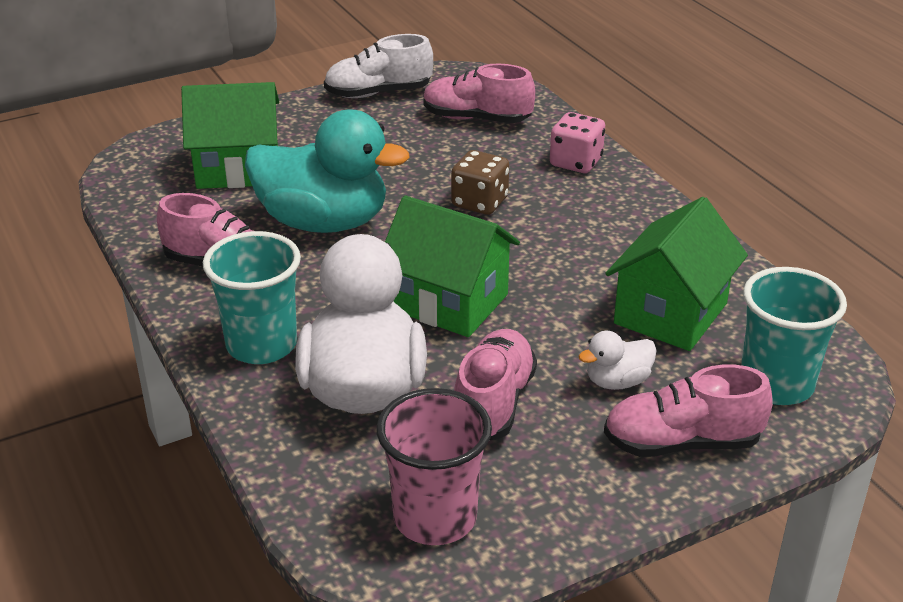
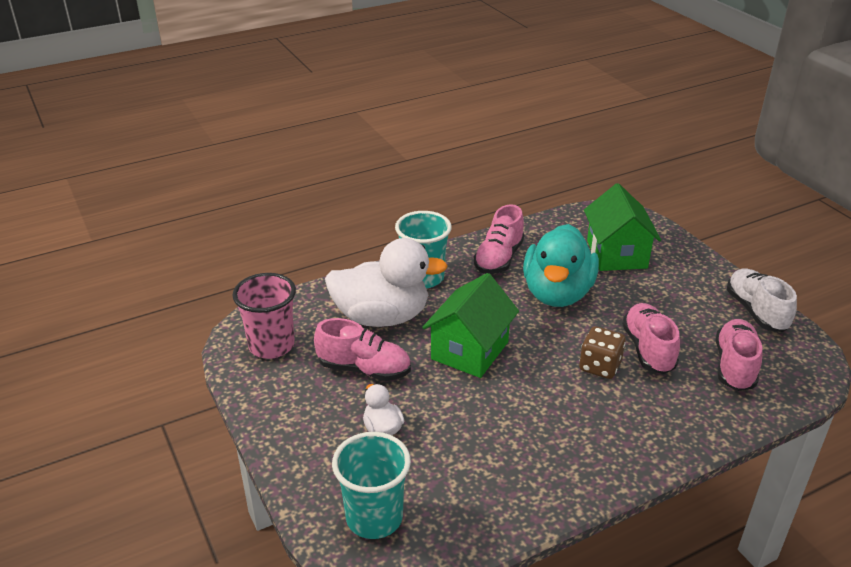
camera: 90 degrees right, 0 degrees up
(576, 162) = (679, 424): pink dice -> none
(670, 313) = (462, 465): green house -> none
(681, 443) = (317, 455): pink shoe -> pink shoe (648, 349)

